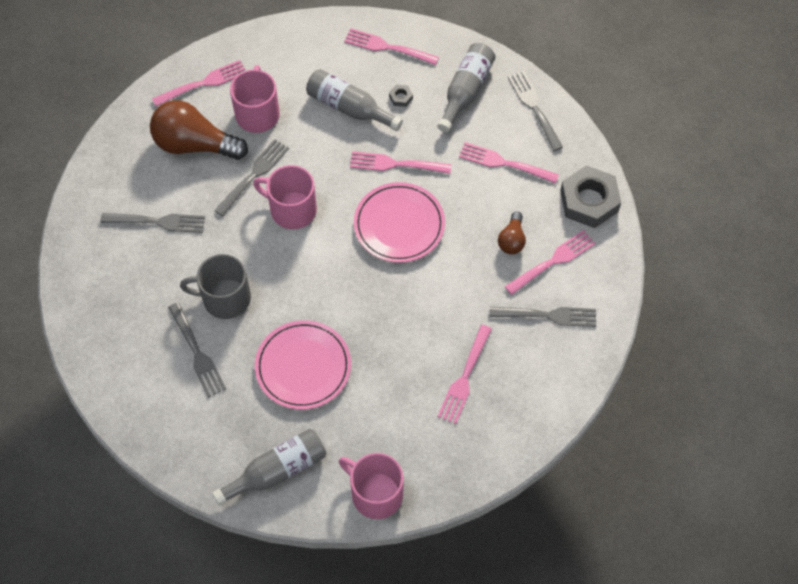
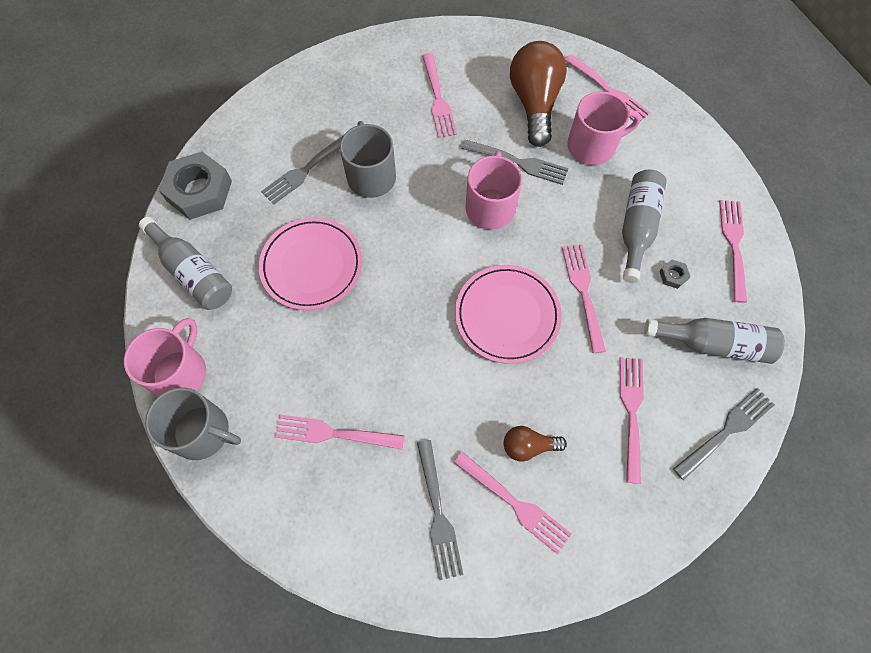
camera: 75 degrees right, 5 degrees up
(157, 222) = (437, 98): grey fork -> pink fork
(436, 481) = (202, 432): none -> grey mug
(589, 201) = (617, 532): grey nut -> grey nut (199, 191)

